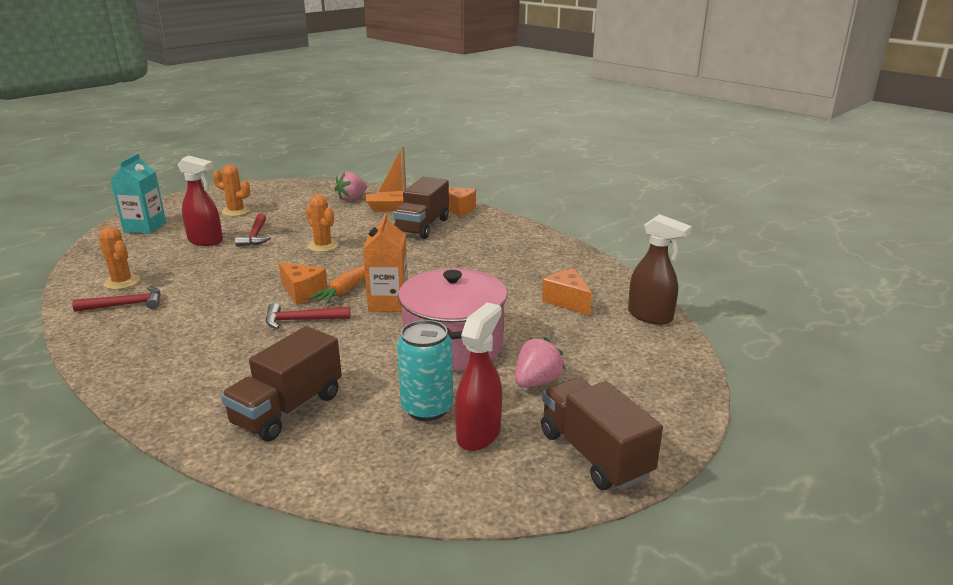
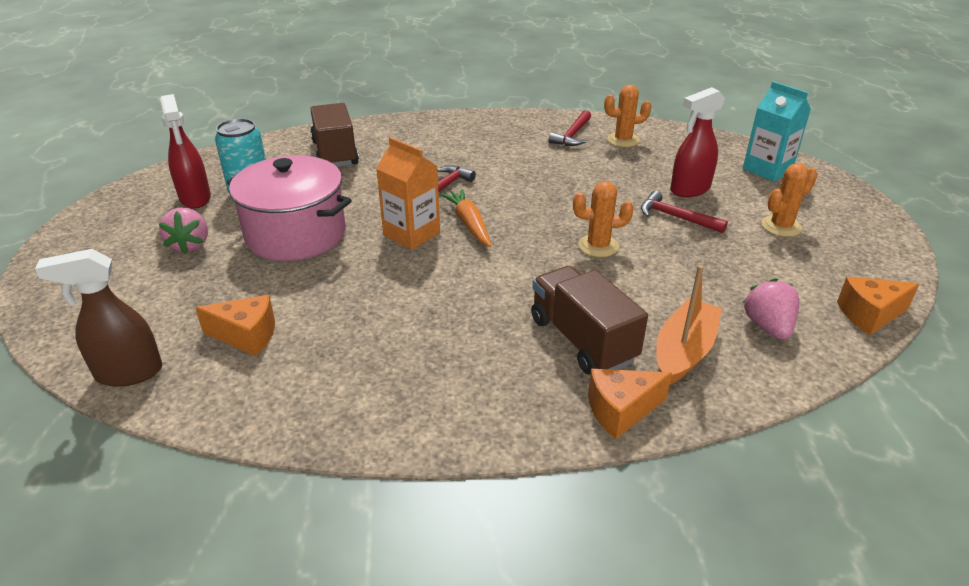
camera: 130 degrees right, 10 degrees up
(303, 293) = (493, 202): orange cheese -> orange cheese (869, 315)
(594, 454) = (101, 226): brown truck -> none

